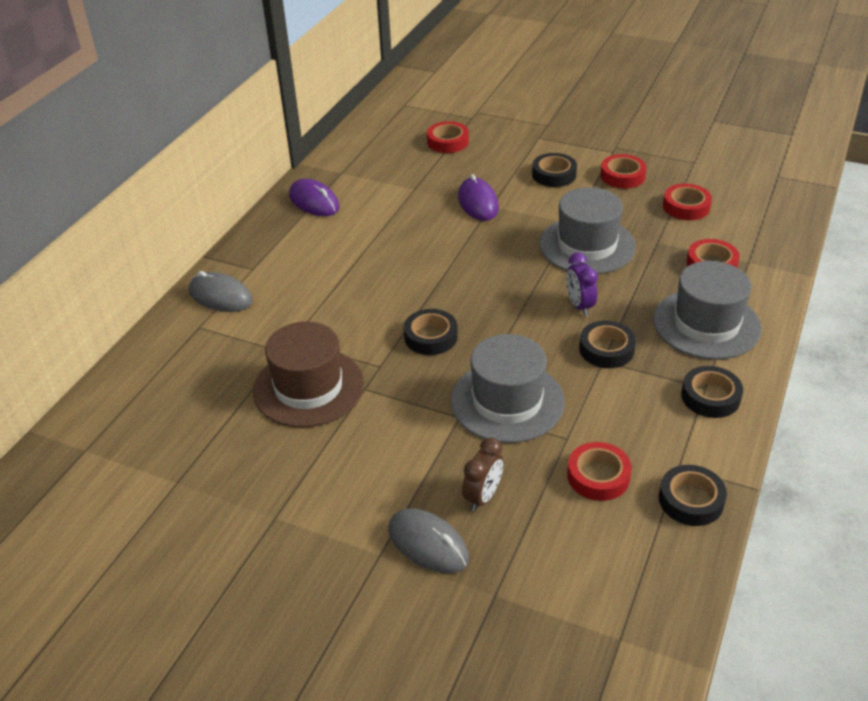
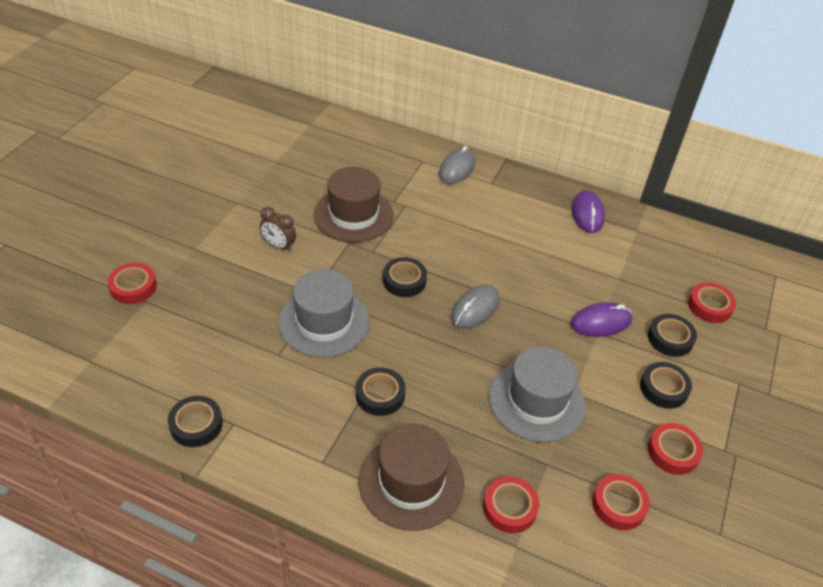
camera: 85 degrees right, 5 degrees up
(314, 202) = (587, 214): purple mouse -> purple mouse turned 45 degrees counterclockwise
(428, 544) = (196, 271): grey mouse -> grey mouse (475, 309)
(483, 497) = (230, 301): brown clock -> brown clock (279, 246)
(579, 306) = (442, 383): purple clock -> none
(598, 476) = (234, 369): red tape -> red tape (133, 287)
(706, 324) = (411, 482): grey hat -> brown hat
(710, 397) = (309, 463): black tape -> black tape (670, 339)

